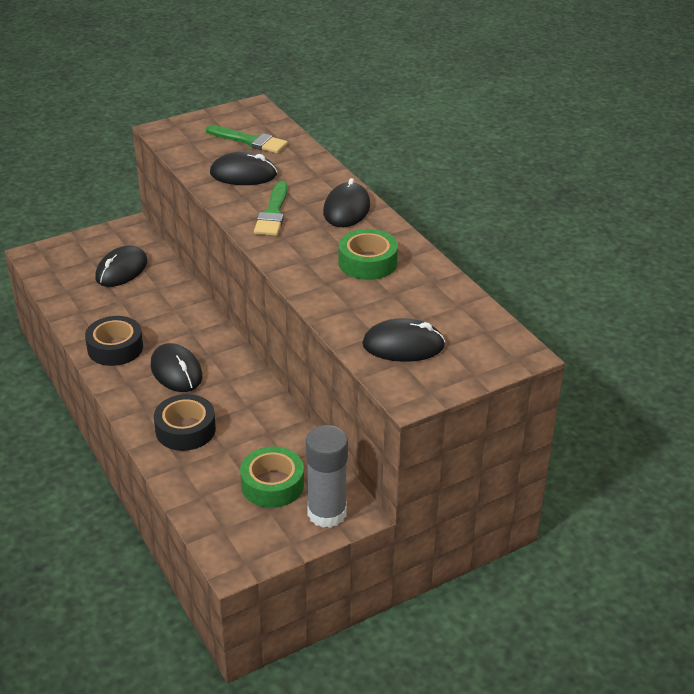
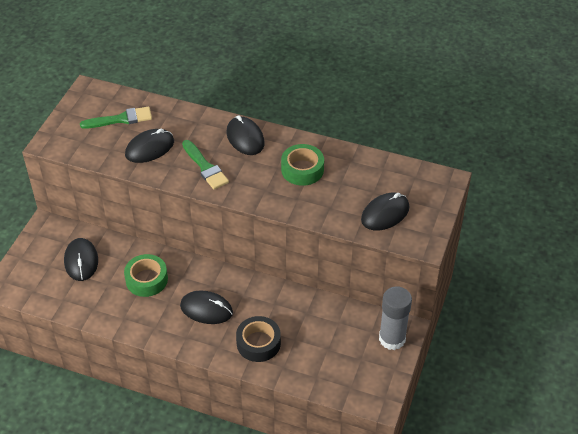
camera: 40 degrees left, 10 degrees up
(115, 348) = (148, 319): black tape -> none
(272, 484) = (345, 342): green tape -> green tape (146, 280)

